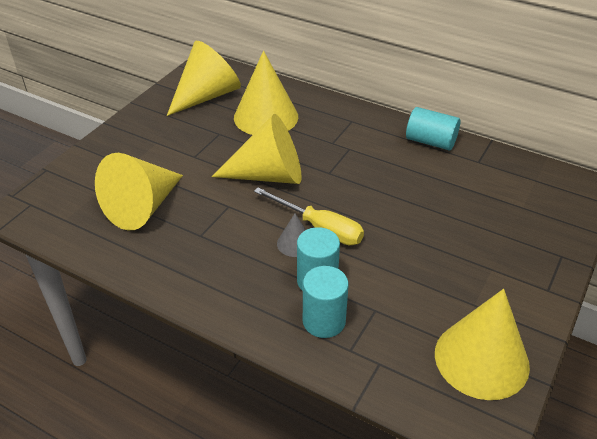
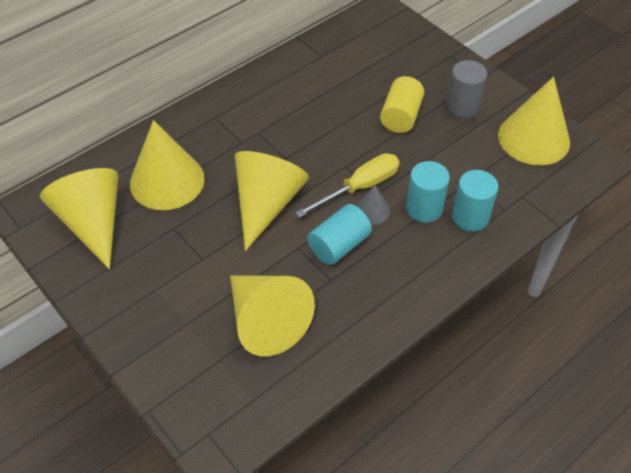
camera: 70 degrees left, 10 degrees up
(430, 141) = (278, 74): turquoise cylinder -> turquoise cylinder (339, 245)
(435, 236) = (401, 116): none -> yellow cylinder
(487, 282) = (462, 106): none -> grey cylinder

